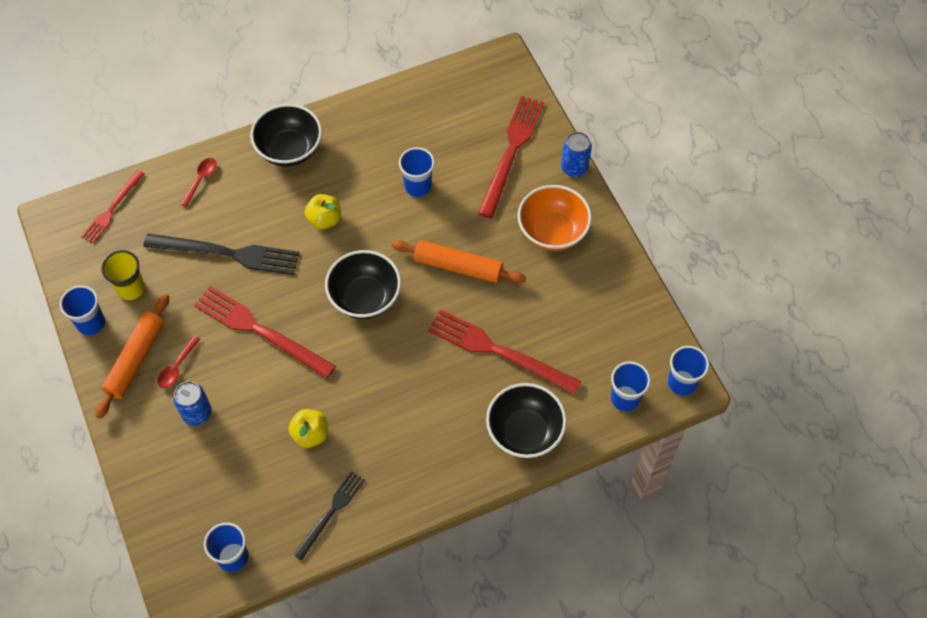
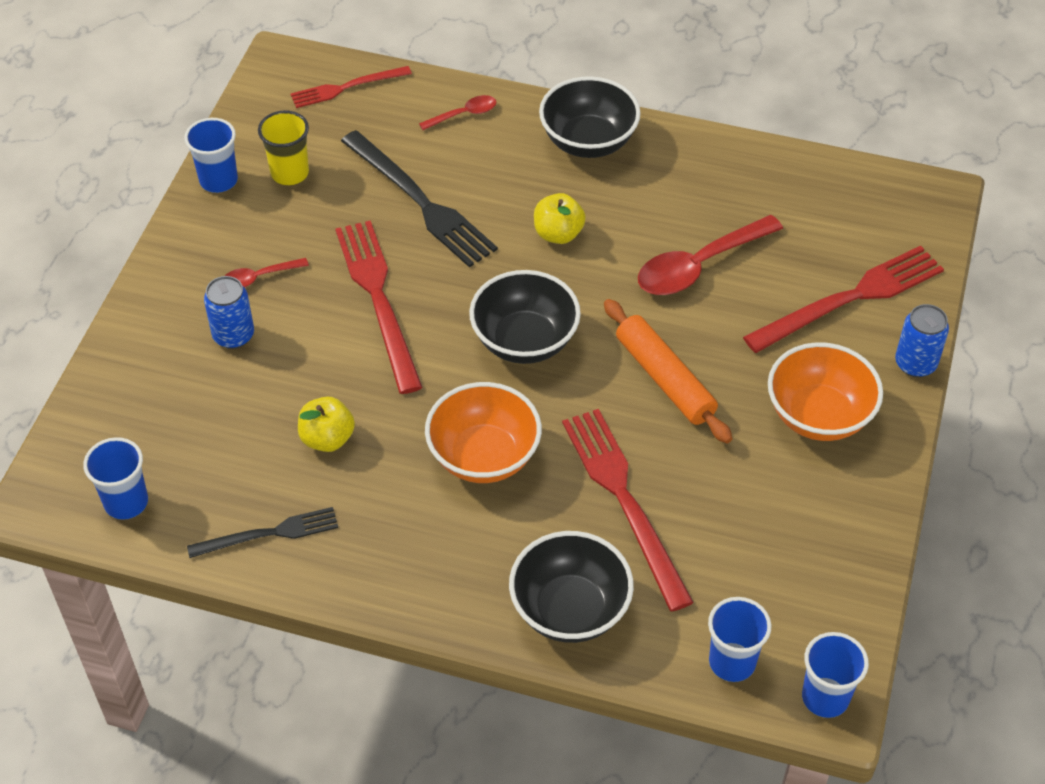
camera: 40 degrees right, 10 degrees down
(135, 359) = (226, 242): orange rolling pin -> none
(404, 381) = (484, 456): none -> orange bowl
(418, 186) = (699, 266): blue cup -> red spoon

